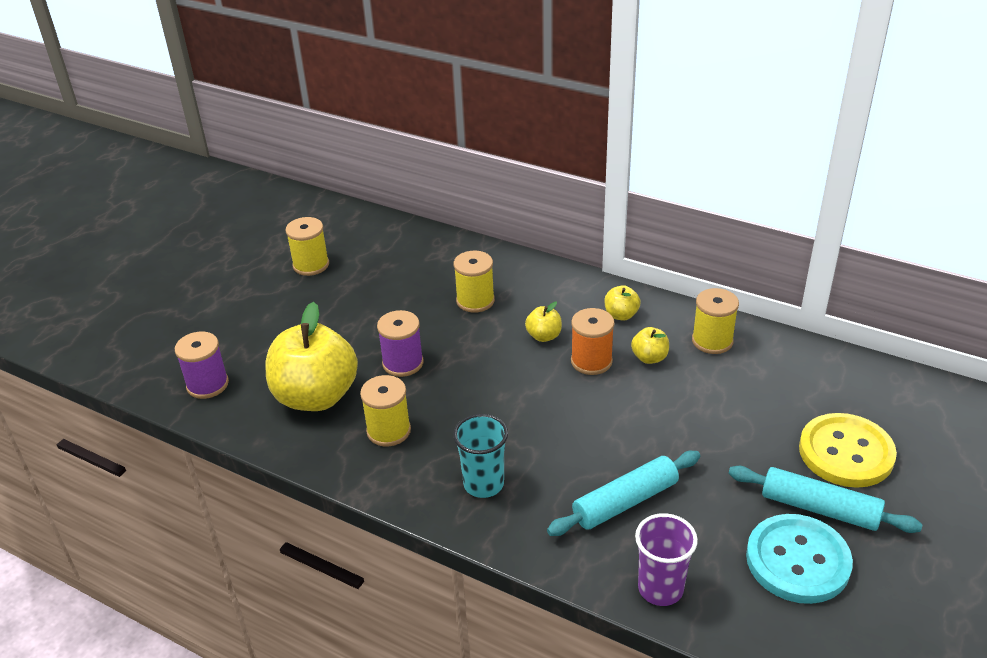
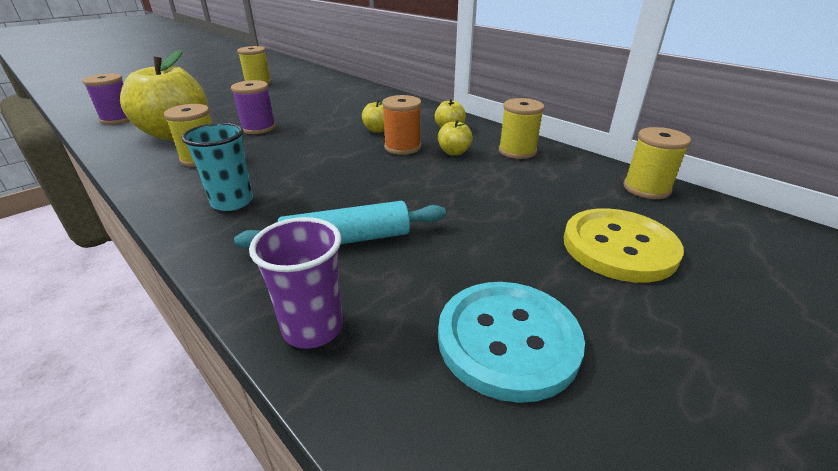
camera: 15 degrees right, 5 degrees down
(475, 301) = (345, 109): yellow spool -> yellow spool (646, 188)
(819, 508) = (564, 291): turquoise rolling pin -> none

